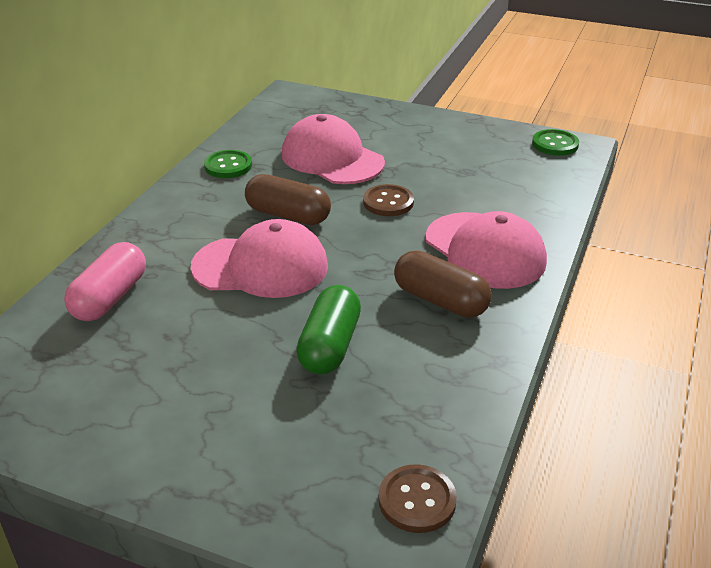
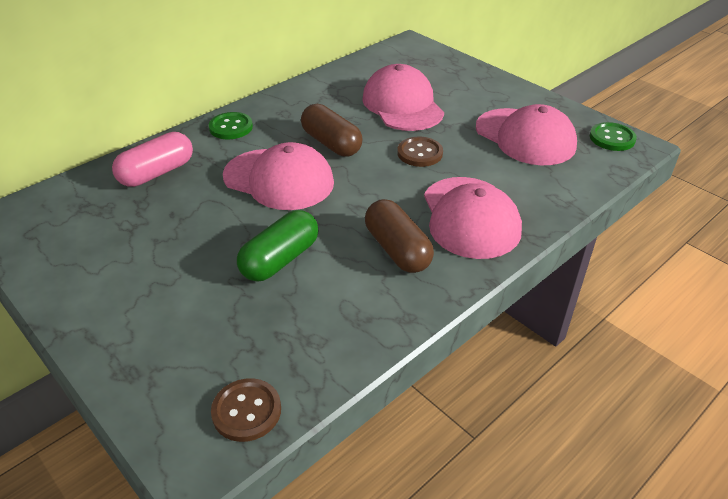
camera: 25 degrees right, 5 degrees up
(228, 166) = (317, 92): green button -> green button (231, 127)
(477, 162) = (525, 137): none -> pink cap

